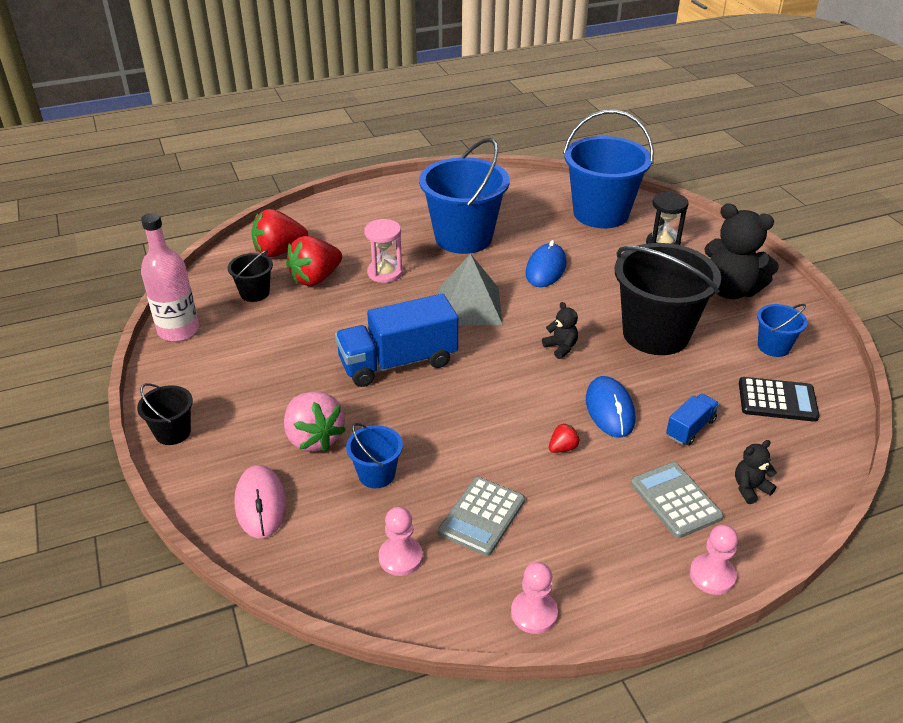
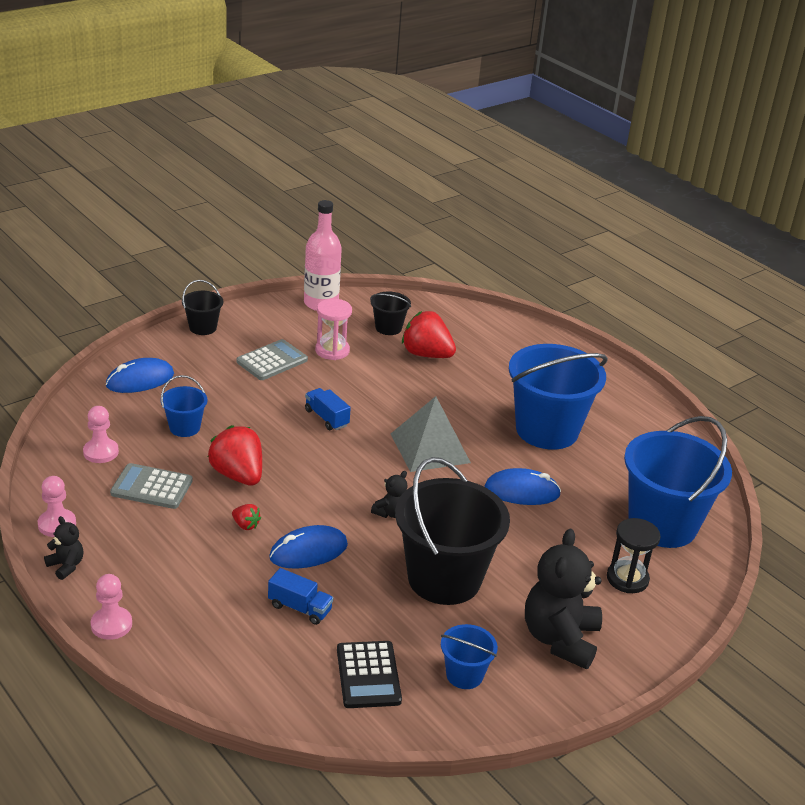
camera: 70 degrees right, 5 degrees down
(260, 504) = (140, 380): pink mouse -> blue mouse
(279, 251) = (456, 328): red strawberry -> red strawberry (238, 475)
(314, 438) = (216, 391): pink strawberry -> none
(385, 273) = (456, 391): pink hourglass -> pink hourglass (332, 350)
(398, 362) = (326, 418): blue truck -> blue truck, size x0.49
(675, 500) = (197, 599): grey calculator -> grey calculator (272, 361)
(750, 488) = (226, 651): black teddy bear -> black teddy bear (66, 566)

